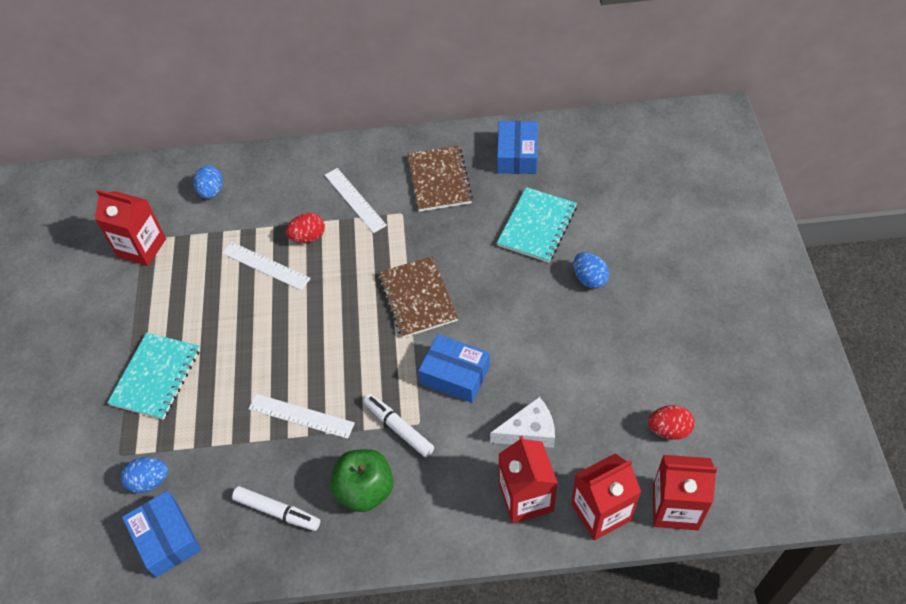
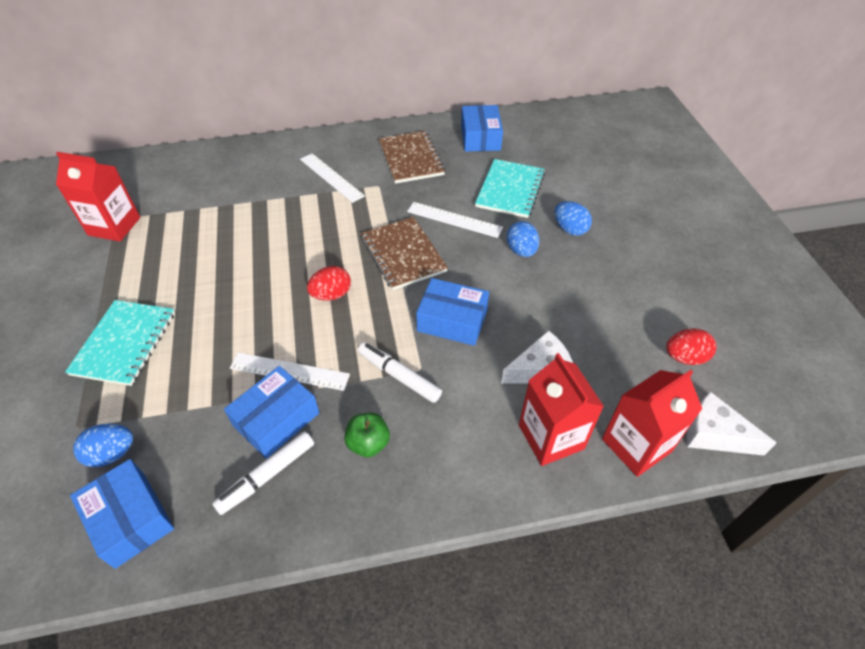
camera: 10 degrees left, 5 degrees down
(211, 191) = (188, 177): blue egg -> blue egg (521, 251)
(266, 266) = (245, 235): white ruler -> white ruler (454, 219)
(277, 511) = (267, 475): white marker -> white marker turned 120 degrees clockwise
(287, 461) = (276, 419): none -> blue box
(308, 237) = (287, 209): red egg -> red egg (331, 295)
(365, 490) = (368, 443): green apple -> green apple, size x0.62
(675, 507) = (714, 434): red carton -> white cheese

